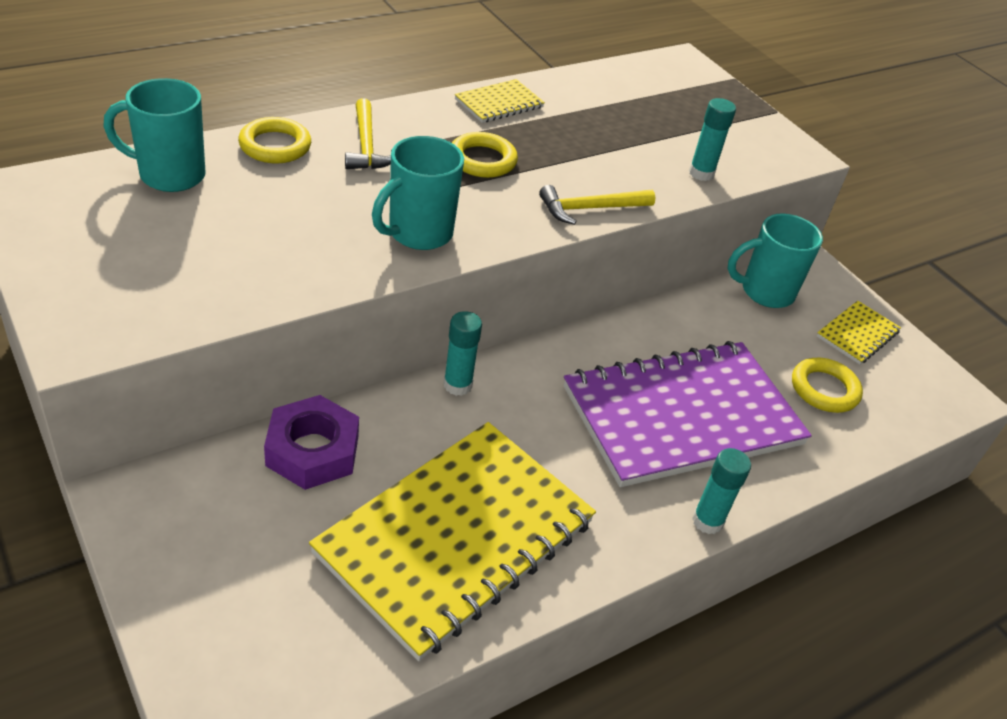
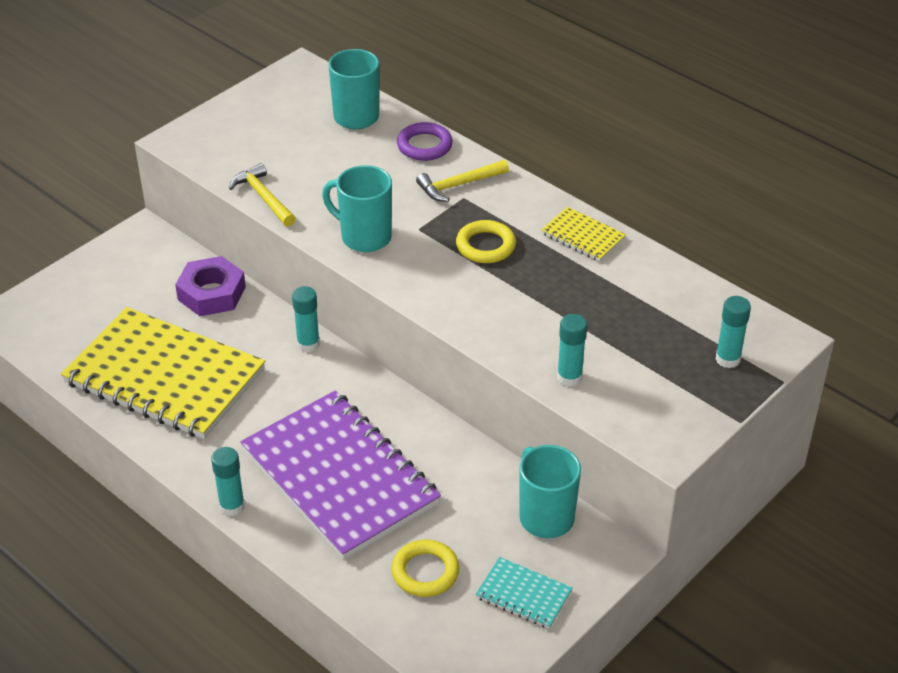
camera: 80 degrees right, 0 degrees up
(275, 146) = (424, 146): yellow ring -> purple ring
(590, 208) = (460, 317): yellow hammer -> yellow hammer (263, 197)
(700, 91) = (727, 359): none -> turquoise glue stick
(857, 334) = (523, 595): yellow notebook -> turquoise notebook

